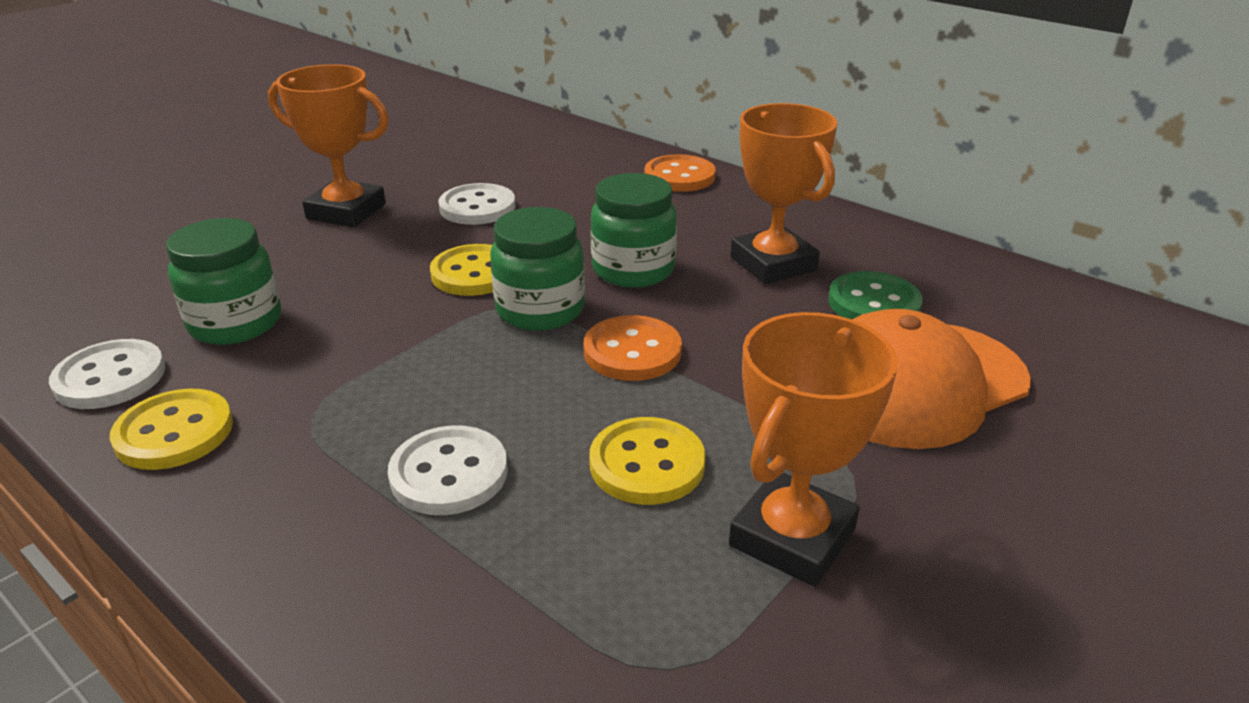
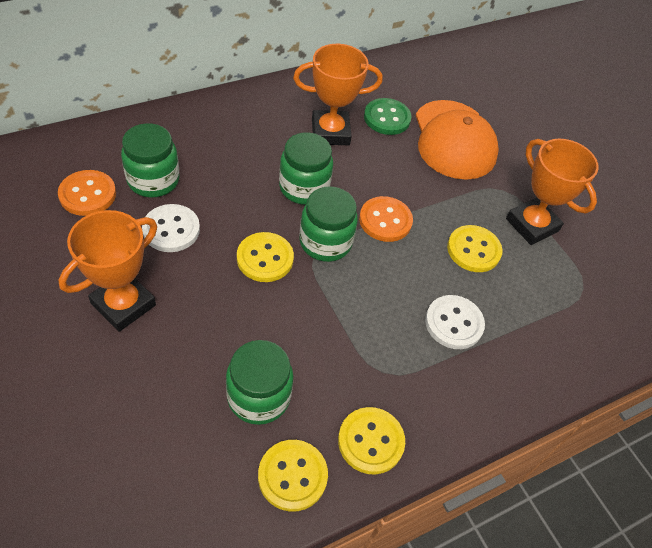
camera: 75 degrees left, 20 degrees up
(110, 377) = (292, 476): white button -> yellow button
(547, 179) = (153, 180): none -> green jar
(679, 176) = (198, 119): orange button -> orange button (87, 194)

